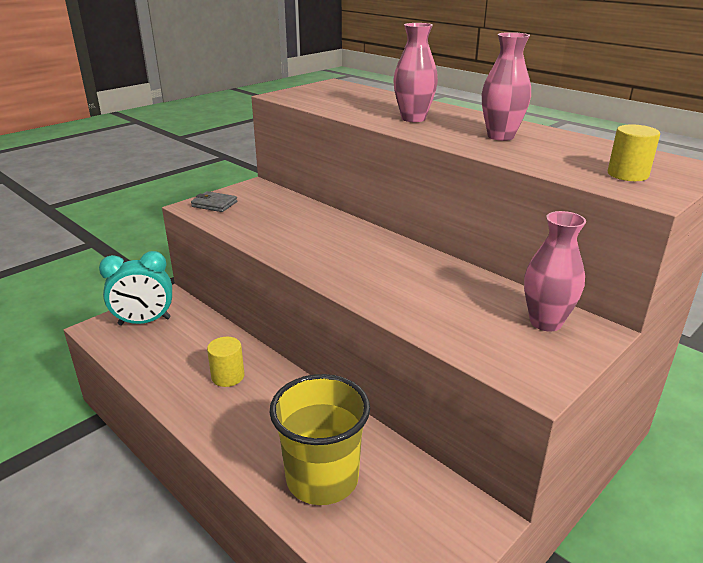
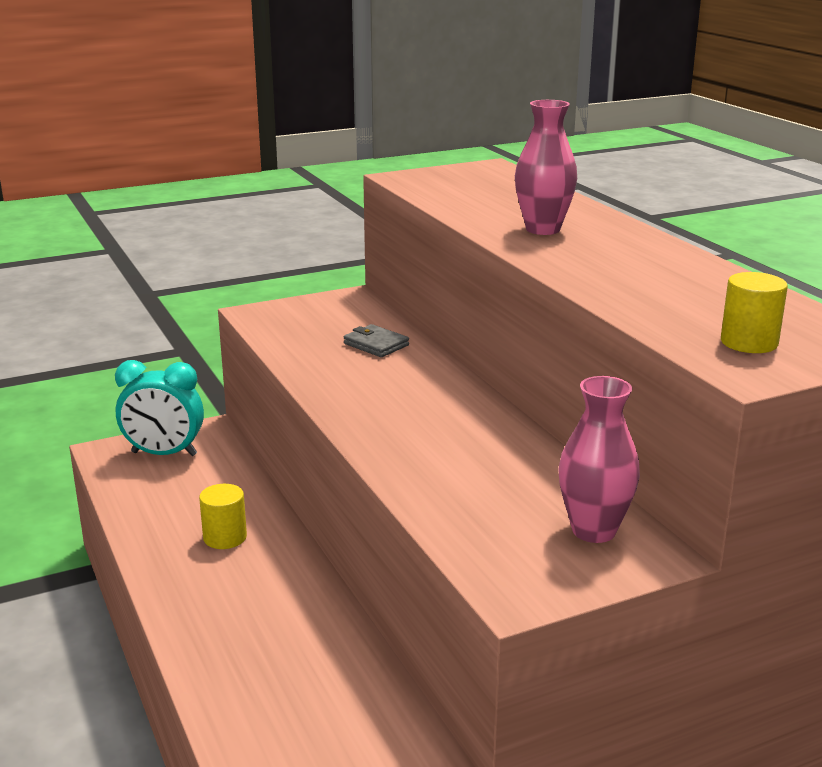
camera: 20 degrees right, 5 degrees down
(214, 204) = (283, 314): grey wallet -> grey wallet (376, 344)
(322, 478) = (266, 675): yellow cup -> none
(500, 136) = (635, 268): pink vase -> none

